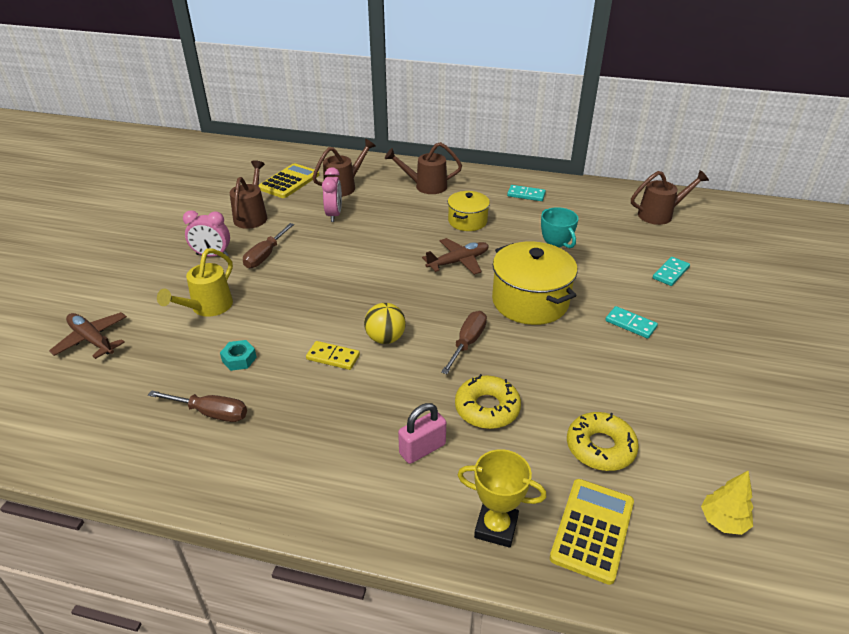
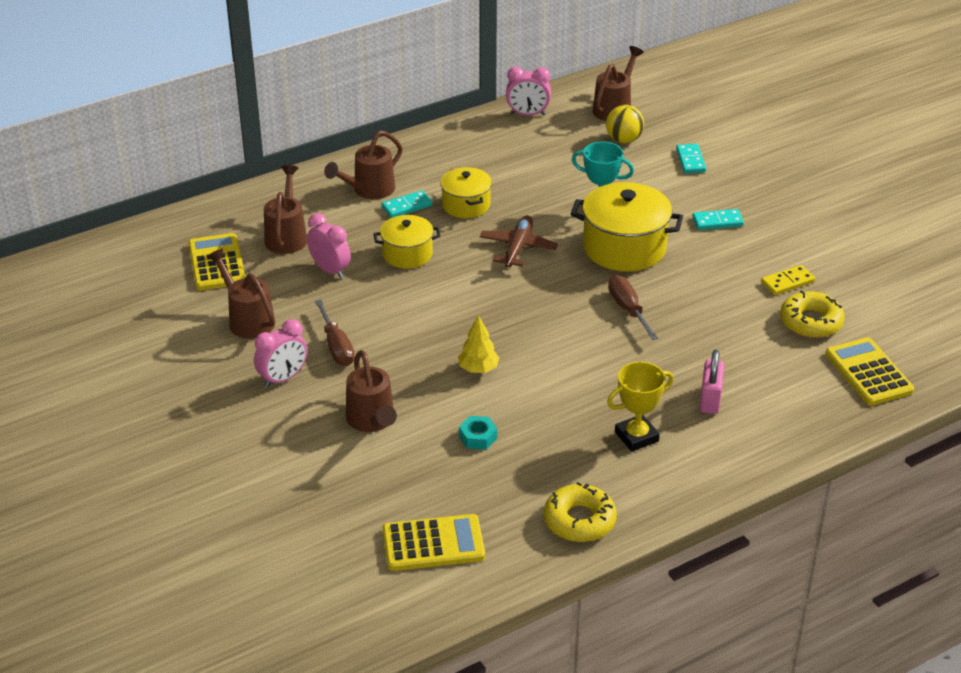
camera: 45 degrees left, 0 degrees up
(92, 340) = (320, 512): brown plane -> none
(100, 407) = (433, 544): none -> yellow calculator
(208, 307) = (372, 421): yellow watering can -> brown watering can
(210, 413) = (527, 485): brown screwdriver -> none
(333, 357) = (548, 386): yellow domino -> yellow domino (787, 282)
(385, 338) = (563, 346): yellow ball -> yellow ball (623, 140)
(388, 229) = (407, 254): none -> yellow pot
(487, 408) = (710, 345): yellow donut -> yellow donut (579, 520)
(496, 527) = (818, 410): yellow trophy -> yellow trophy (636, 437)
(526, 195) = (476, 148): turquoise domino -> turquoise domino (407, 206)
(590, 191) = (527, 114): none -> pink clock
(723, 521) = (924, 318): yellow tree -> yellow tree (478, 369)

